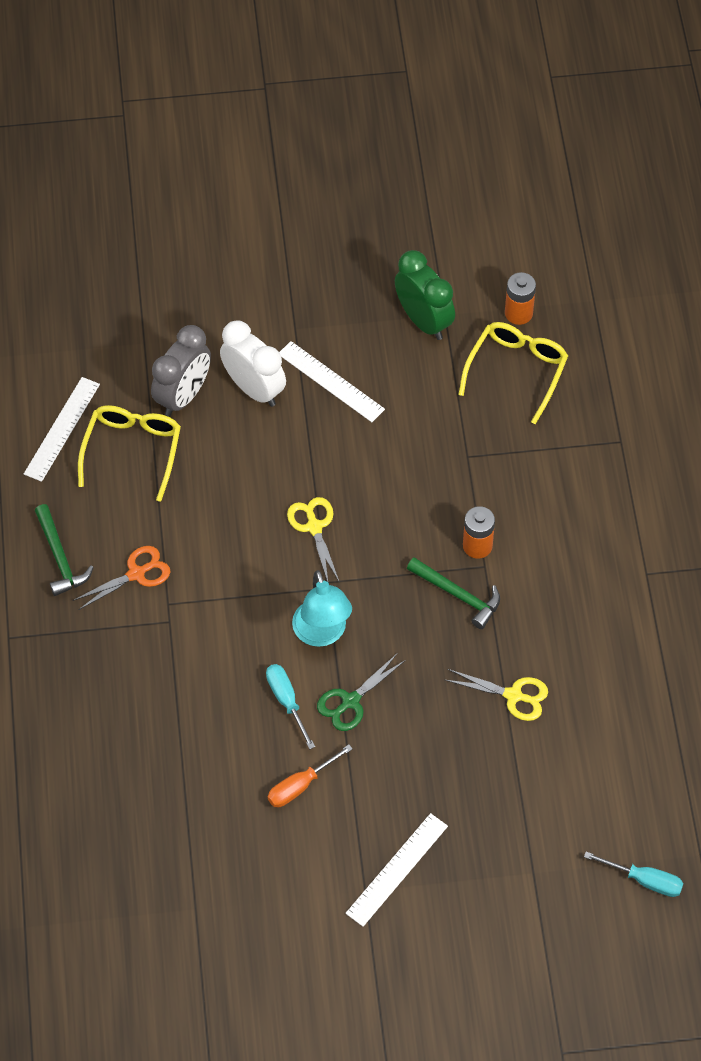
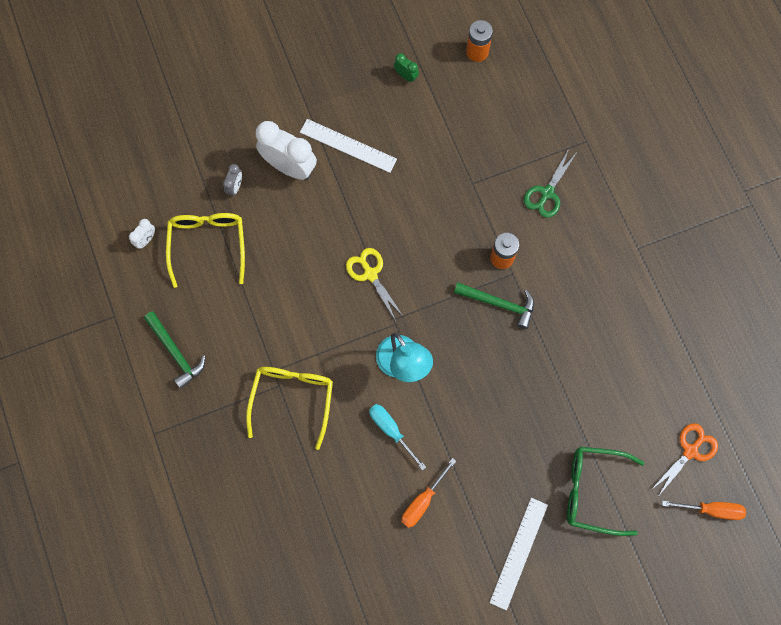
camera: 15 degrees left, 15 degrees up
(62, 429) = (146, 240): white ruler -> white clock
(136, 574) = (241, 351): orange scissors -> orange scissors (690, 451)
(183, 396) = (235, 187): grey clock -> grey clock, size x0.45
(350, 701) = (441, 417): green scissors -> green scissors (547, 193)
(424, 321) = (406, 76): green clock -> green clock, size x0.45
(508, 824) = (593, 490): none -> green glasses
(513, 695) = (566, 378): yellow scissors -> none
(516, 371) = (489, 101): yellow glasses -> yellow glasses (292, 399)
(644, 880) = (711, 509): turquoise screwdriver -> orange screwdriver

